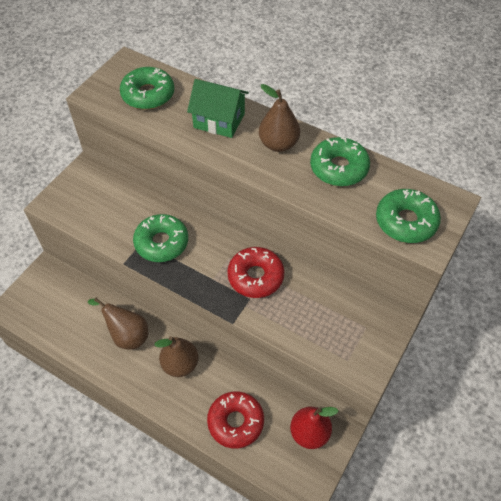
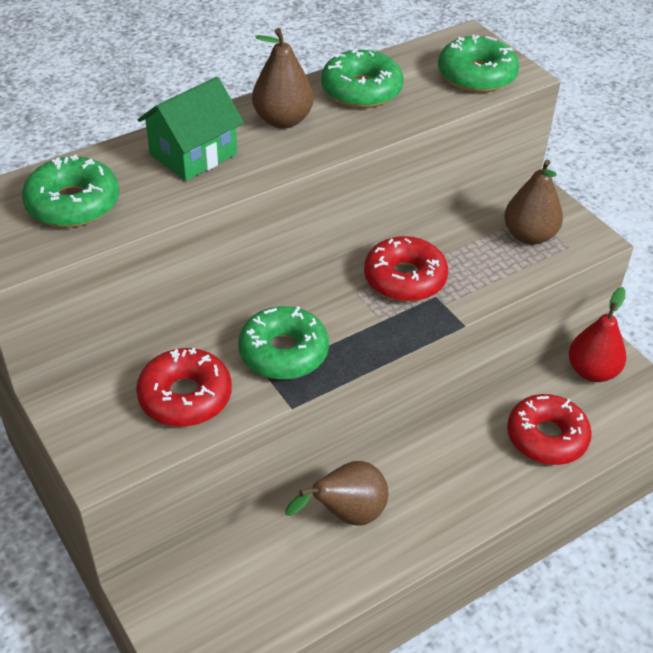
camera: 65 degrees left, 10 degrees down
(109, 215) = (185, 396): none -> red donut
(180, 364) = (430, 466): brown pear -> brown pear (529, 236)

